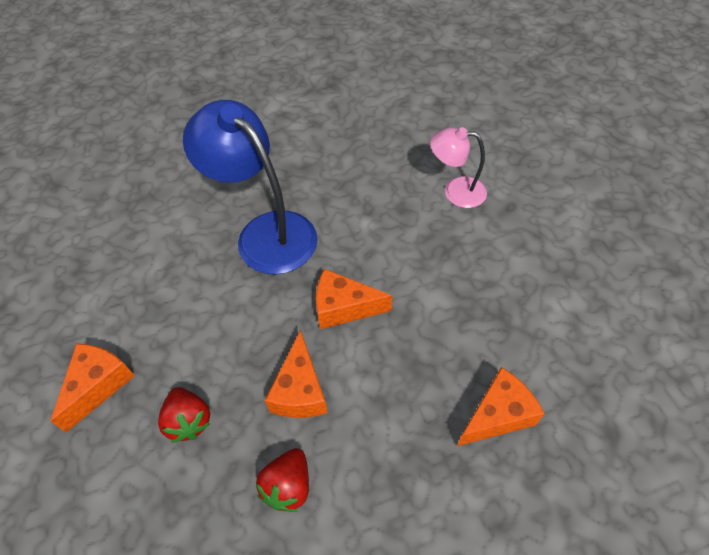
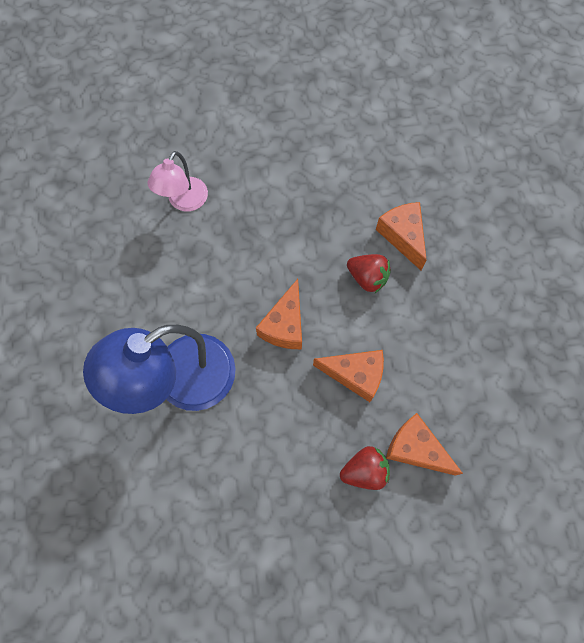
camera: 80 degrees left, 15 degrees up
(98, 385) = (314, 555): orange cheese -> orange cheese (415, 449)
(288, 486) = (431, 396): red strawberry -> red strawberry (367, 278)

